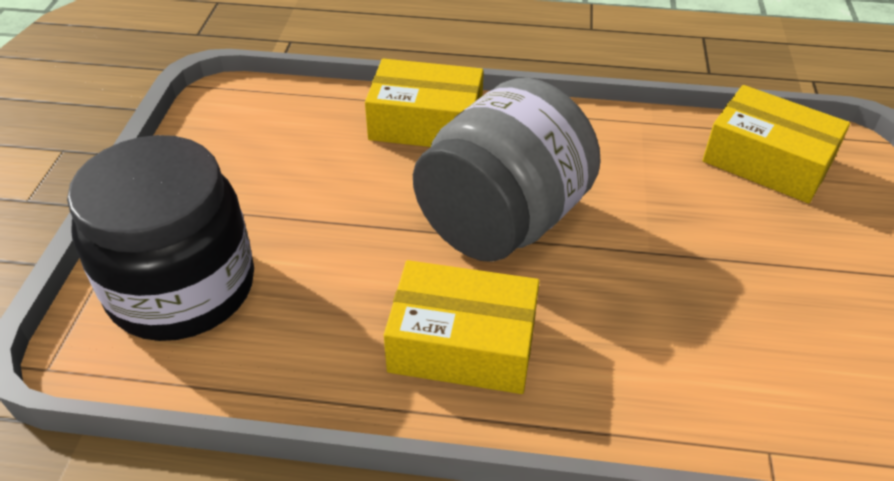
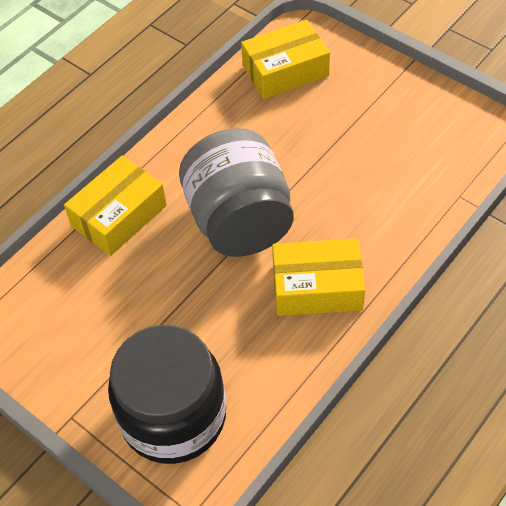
camera: 55 degrees left, 10 degrees up
(462, 344) = (317, 287): yellow box -> yellow box turned 45 degrees clockwise

